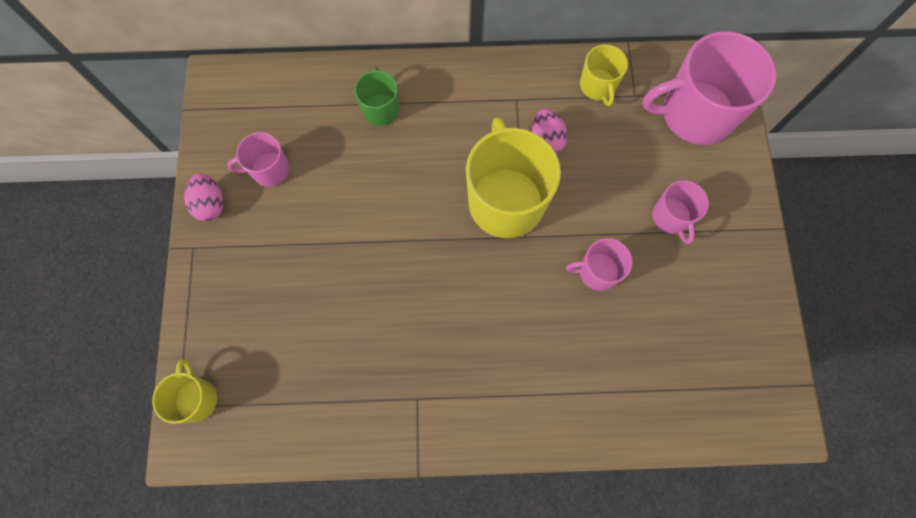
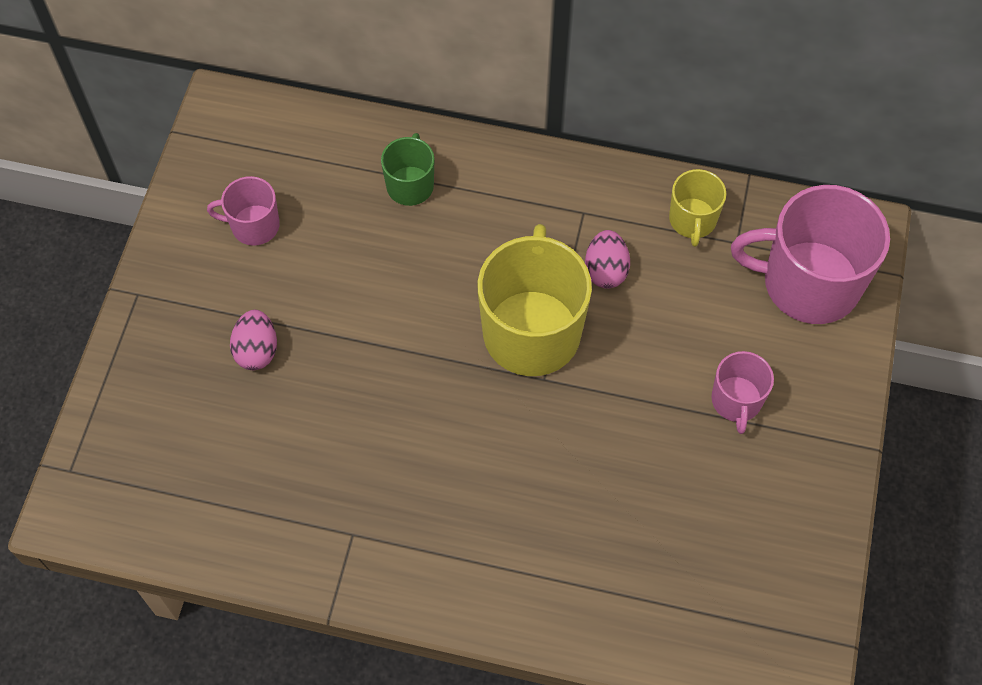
camera: 15 degrees right, 10 degrees down
(196, 398) = (93, 466): yellow mug -> none
(210, 204) = (173, 249): pink egg -> pink egg (257, 350)
(597, 272) = (620, 443): pink mug -> none

